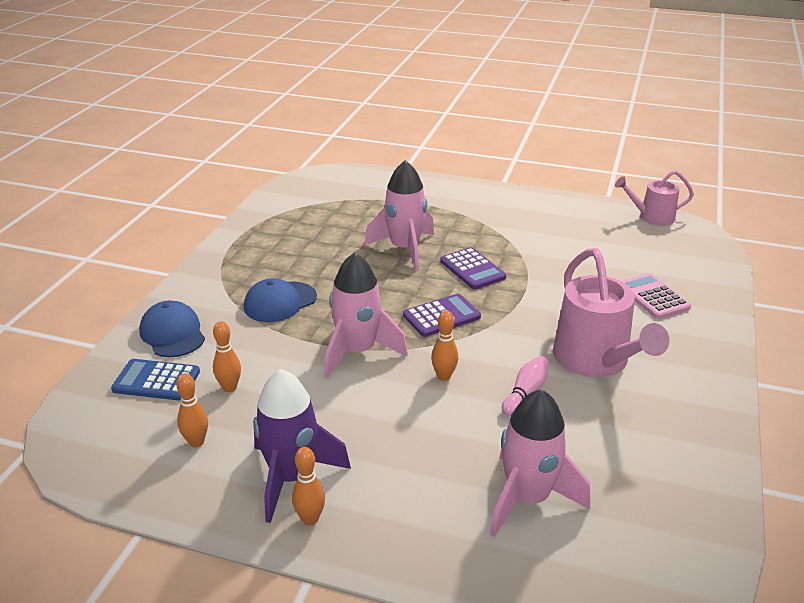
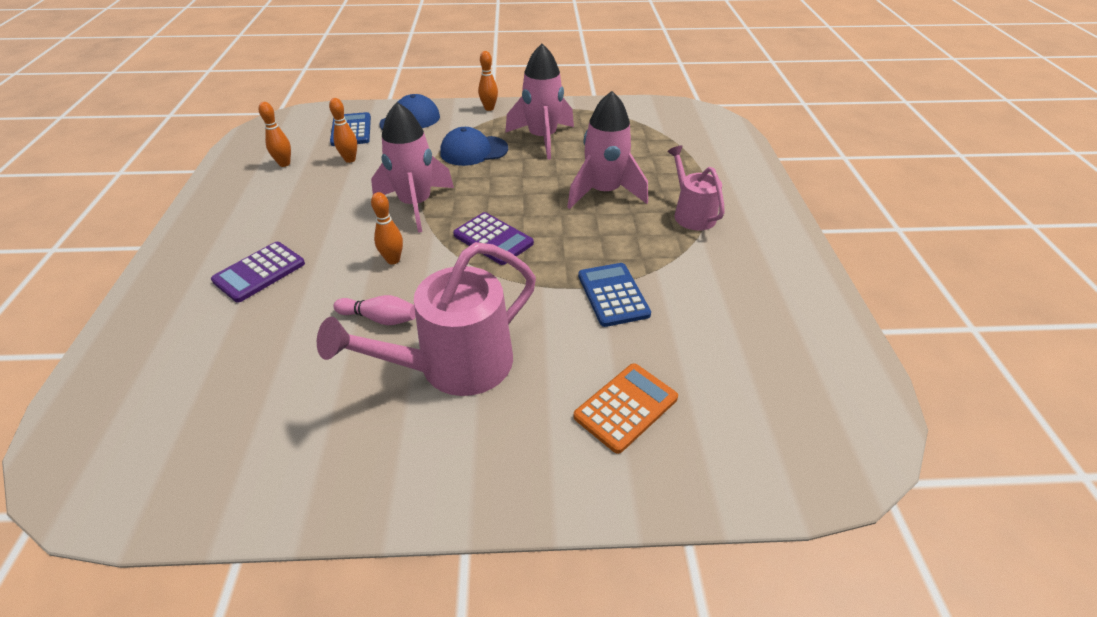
camera: 70 degrees right, 10 degrees up
(280, 302) = (473, 151): blue cap -> blue cap turned 45 degrees counterclockwise
(291, 477) = (247, 212): purple rocket -> none
(310, 519) = (201, 231): orange bowling pin -> orange bowling pin (489, 108)
(472, 269) = (594, 242): purple calculator -> purple calculator (259, 272)
(527, 499) = (219, 345): pink rocket -> pink rocket (542, 138)
(541, 276) = (613, 295): none -> blue calculator
(652, 217) = (860, 385): pink watering can -> pink watering can (691, 214)
(653, 297) = (625, 407): pink calculator -> orange calculator

